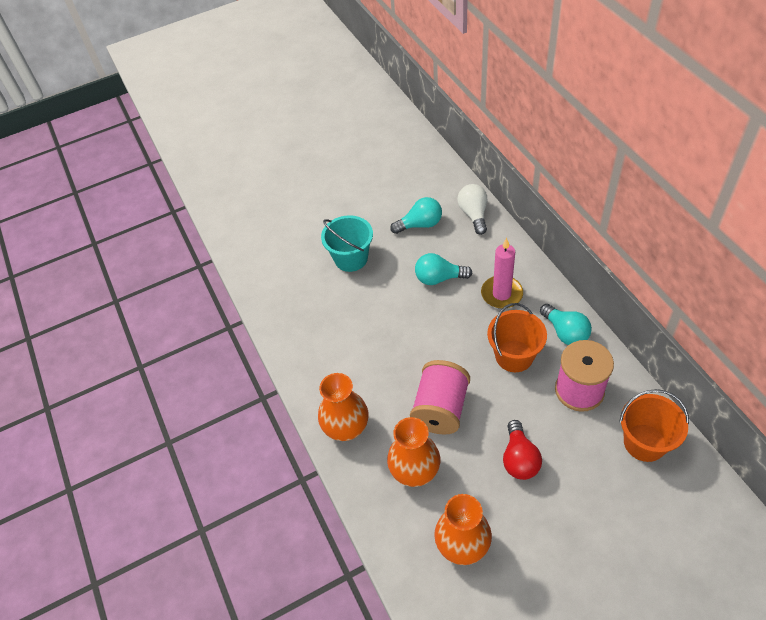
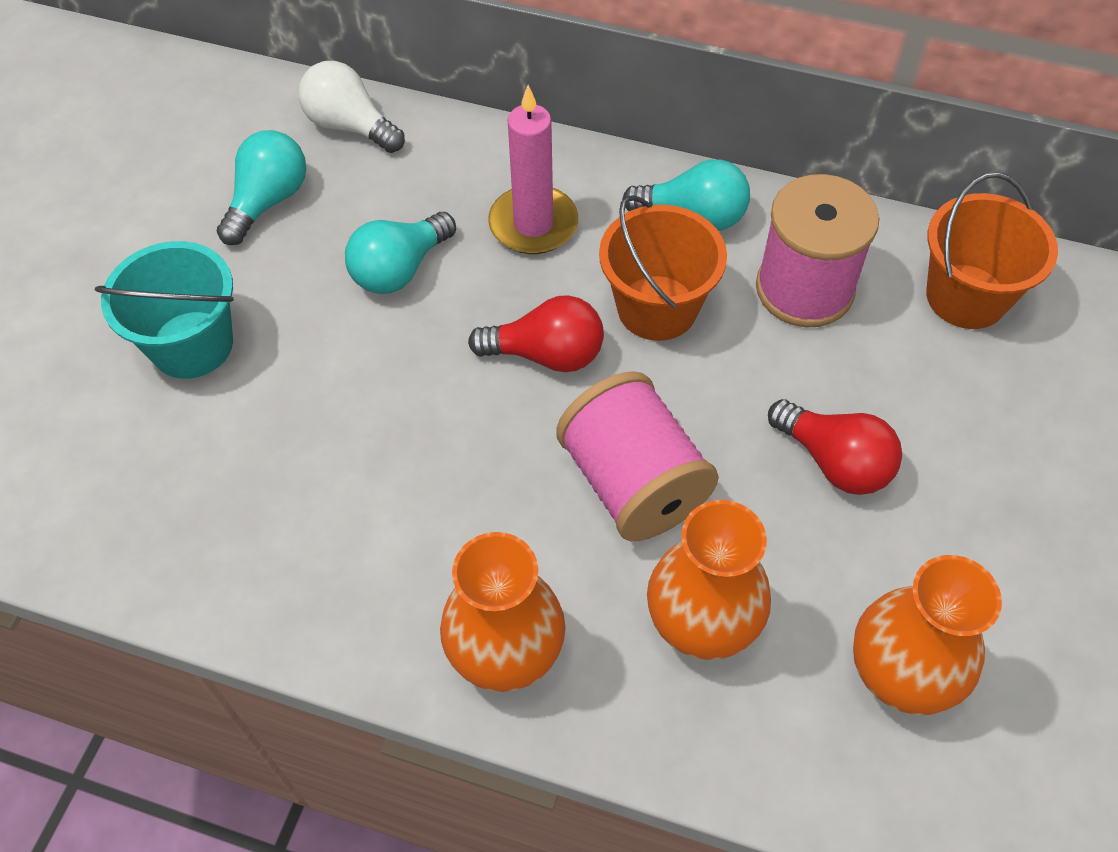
camera: 50 degrees left, 5 degrees up
(457, 343) = (546, 354): none -> red light bulb

